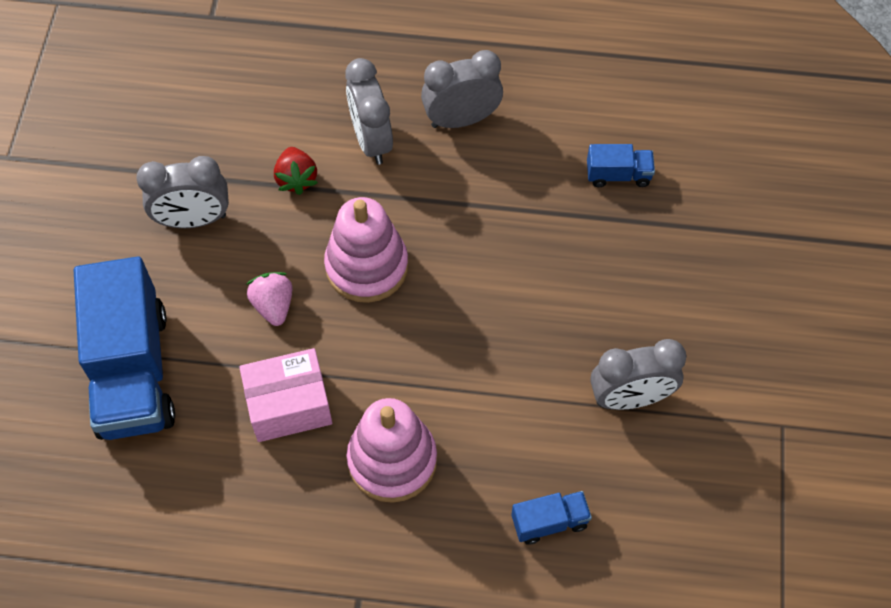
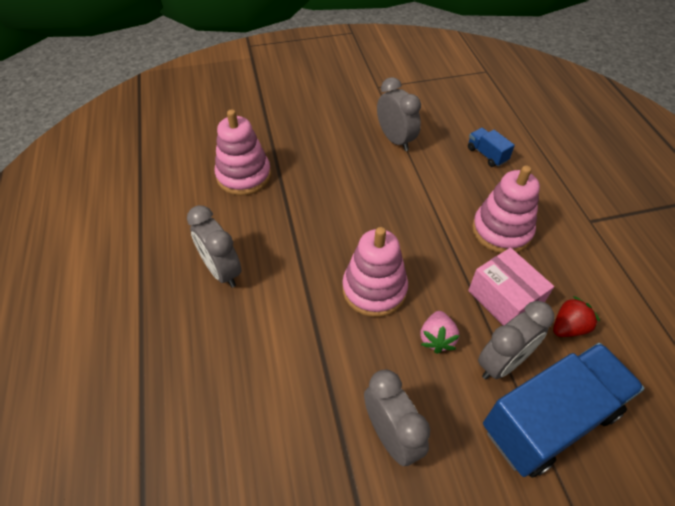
camera: 110 degrees left, 10 degrees down
(273, 305) = (437, 338): pink strawberry -> pink strawberry turned 45 degrees counterclockwise
(296, 179) = (317, 366): red strawberry -> red strawberry (568, 327)
(371, 140) = (260, 324): grey clock -> grey clock (502, 363)
(618, 175) = (244, 176): blue truck -> pink stacking toy

